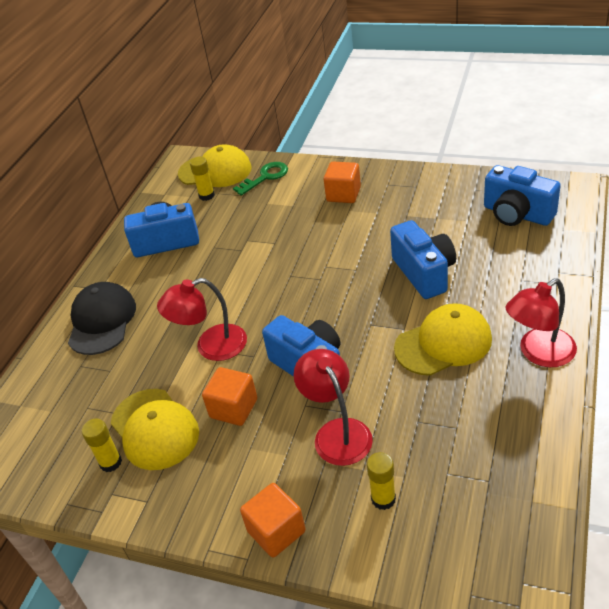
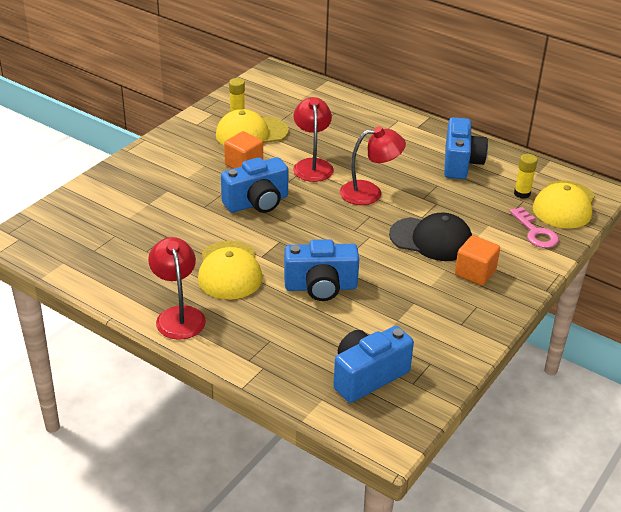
camera: 100 degrees right, 5 degrees down
(102, 321) = (377, 124): black cap -> black cap (431, 239)
(265, 177) = (535, 232): green key -> pink key
(276, 531) = (134, 163): orange cube -> none
(337, 432) = (187, 200): red lamp -> red lamp (369, 192)
(383, 499) = (120, 205): yellow glue stick -> none

